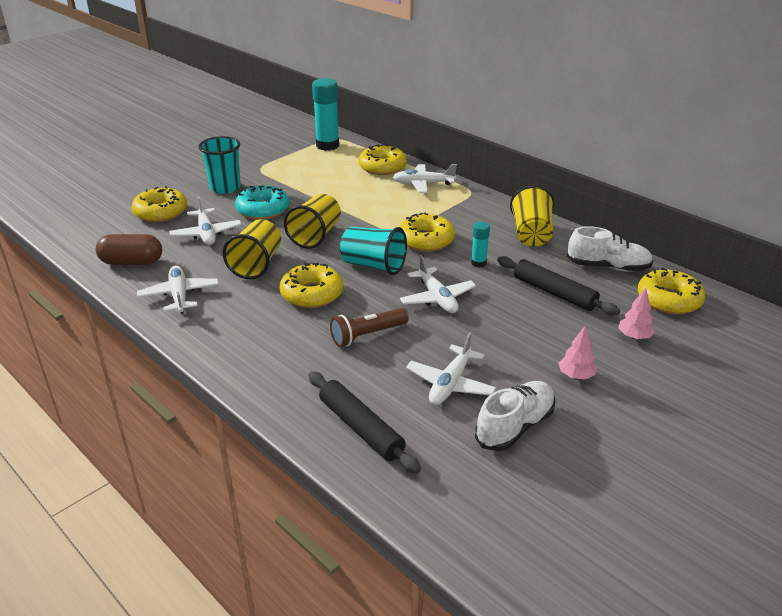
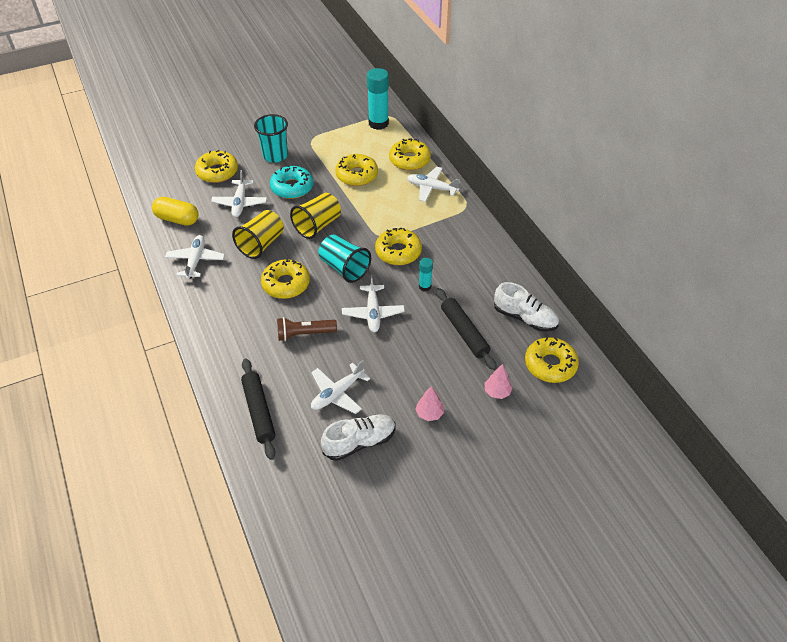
camera: 20 degrees right, 15 degrees up
(132, 262) = (177, 219): brown capsule -> yellow capsule
(332, 188) = (357, 175): none -> yellow donut
(531, 234) = (485, 267): yellow cup -> none

